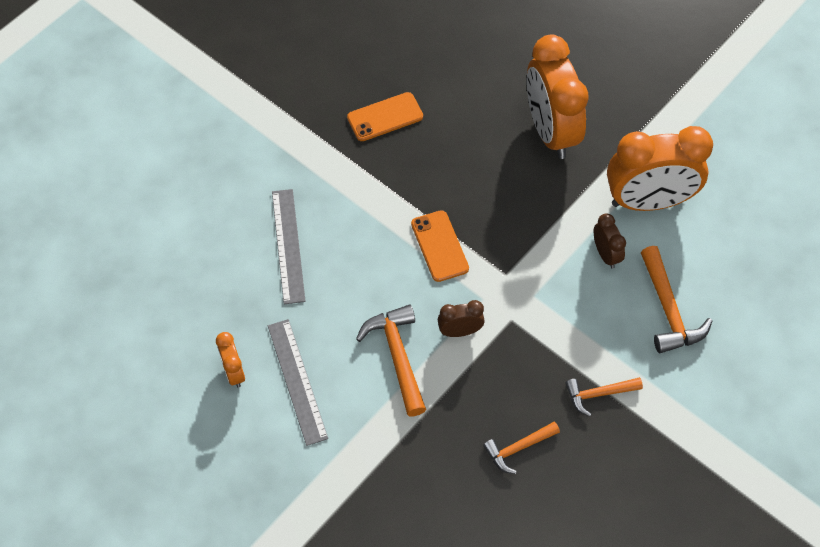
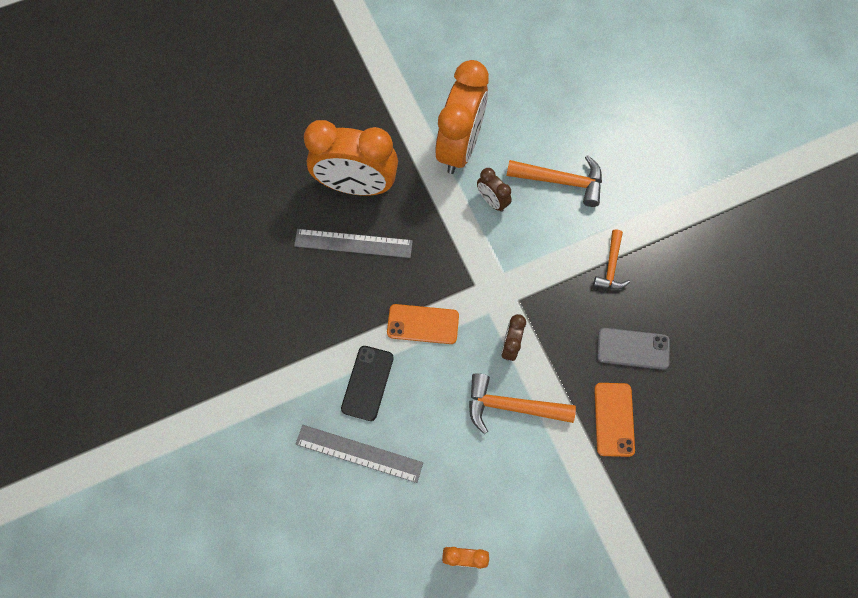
camera: 65 degrees left, 10 degrees up
(297, 381) = (498, 502): grey ruler -> grey ruler (353, 243)
(357, 224) = (367, 383): none -> black phone
(385, 117) = (270, 310): orange phone -> orange phone (614, 419)
(518, 448) = (633, 348): orange hammer -> grey phone
(605, 254) = (492, 201): brown clock -> brown clock turned 135 degrees counterclockwise

